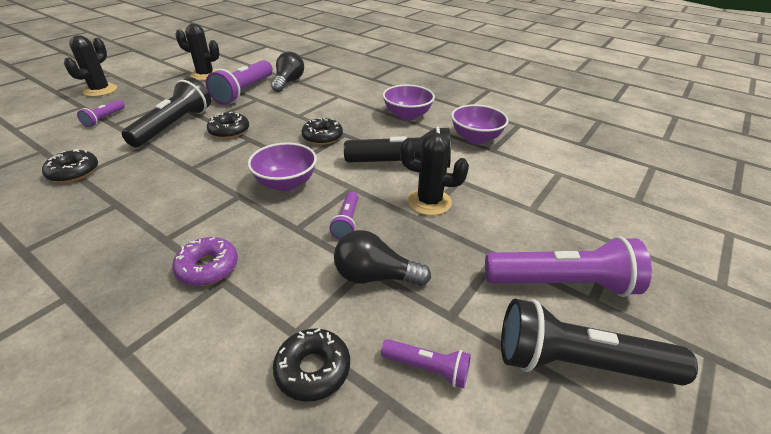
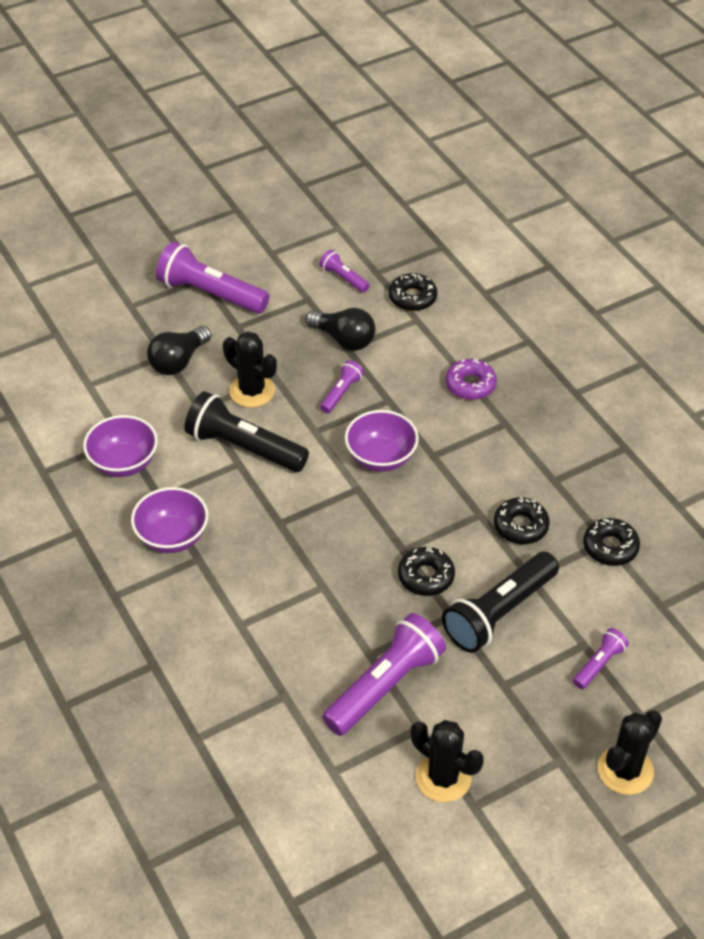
camera: 155 degrees left, 10 degrees up
(288, 82) = (302, 697): black light bulb -> black light bulb (178, 361)
(322, 137) = (310, 525): black donut -> black donut (520, 526)
(577, 363) = (252, 254): black flashlight -> none

